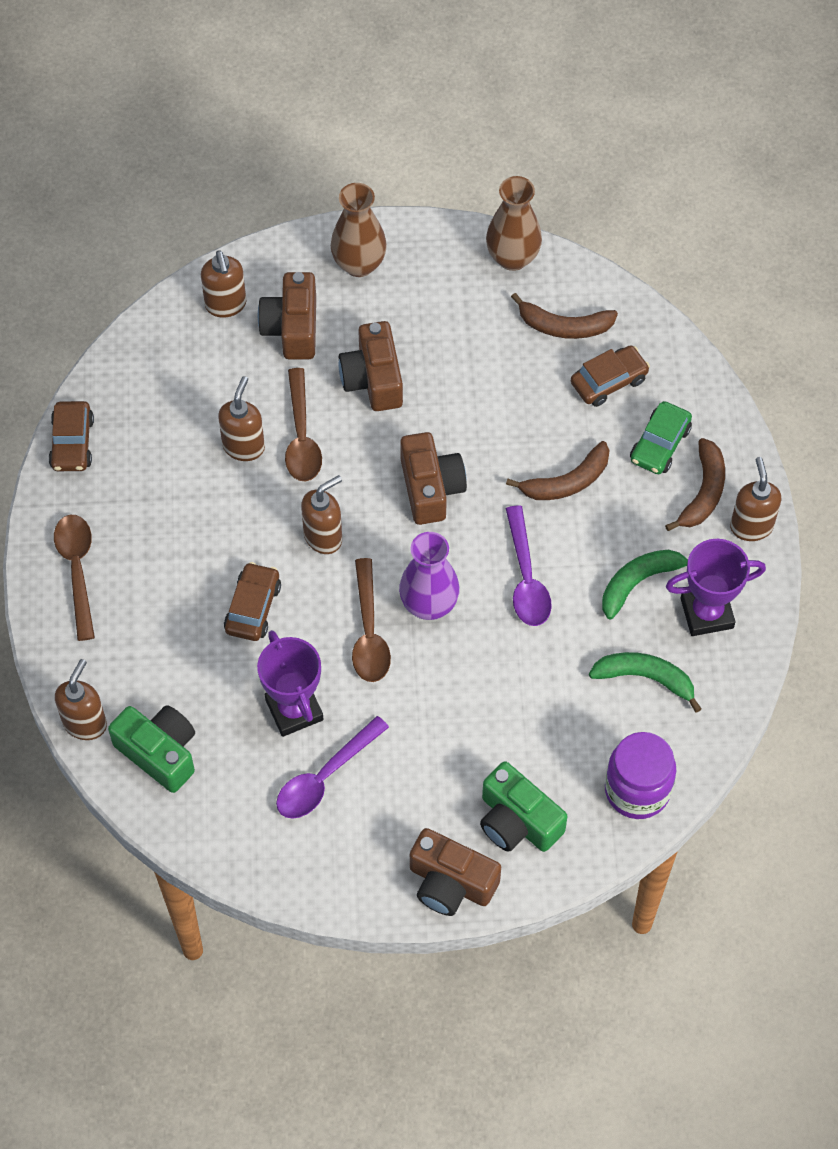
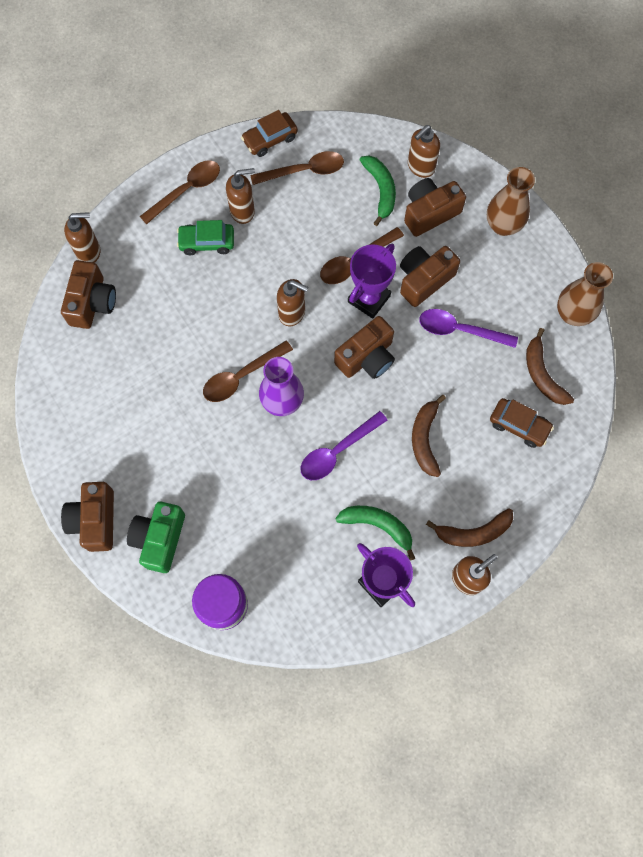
camera: 60 degrees right, 10 degrees up
(143, 428) = (304, 171): none -> brown spoon
(159, 752) = (92, 302): green camera -> brown camera
(244, 446) = (327, 233): brown soap dispenser -> brown soap dispenser (243, 211)
(253, 607) = (219, 300): brown car -> none
(294, 710) = (163, 362): purple trophy -> purple trophy (369, 299)
(325, 777) = (127, 405): purple spoon -> purple spoon (459, 330)
(567, 481) = (425, 439): brown banana -> brown banana turned 60 degrees clockwise
(645, 678) = (308, 567): green banana -> green banana (380, 190)
(659, 444) = (492, 484): green car -> green car (207, 242)

